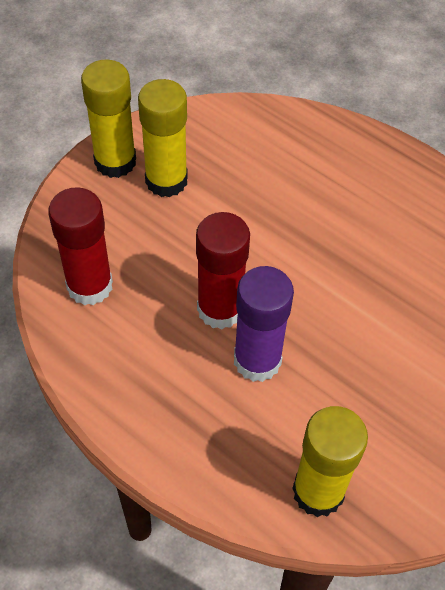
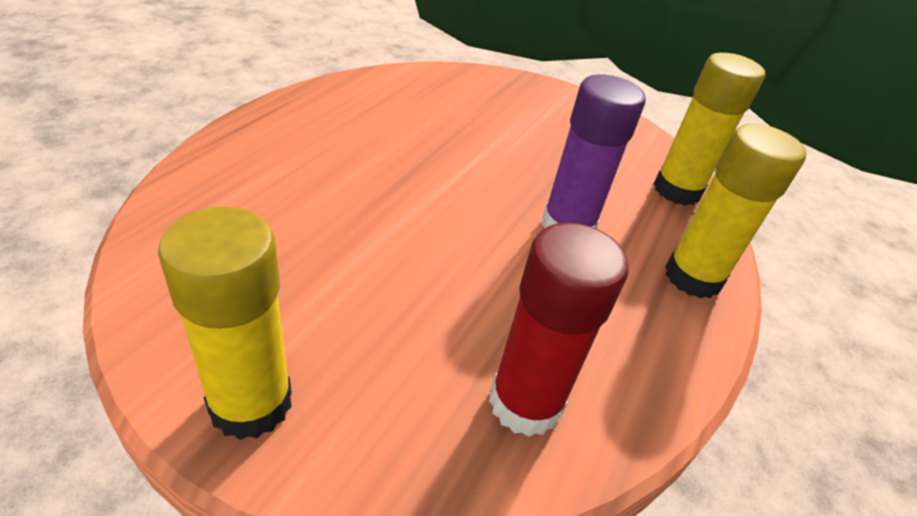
camera: 105 degrees left, 15 degrees down
(166, 180) = (299, 325): yellow glue stick -> yellow glue stick (693, 277)
(220, 309) = (513, 257): red glue stick -> none

